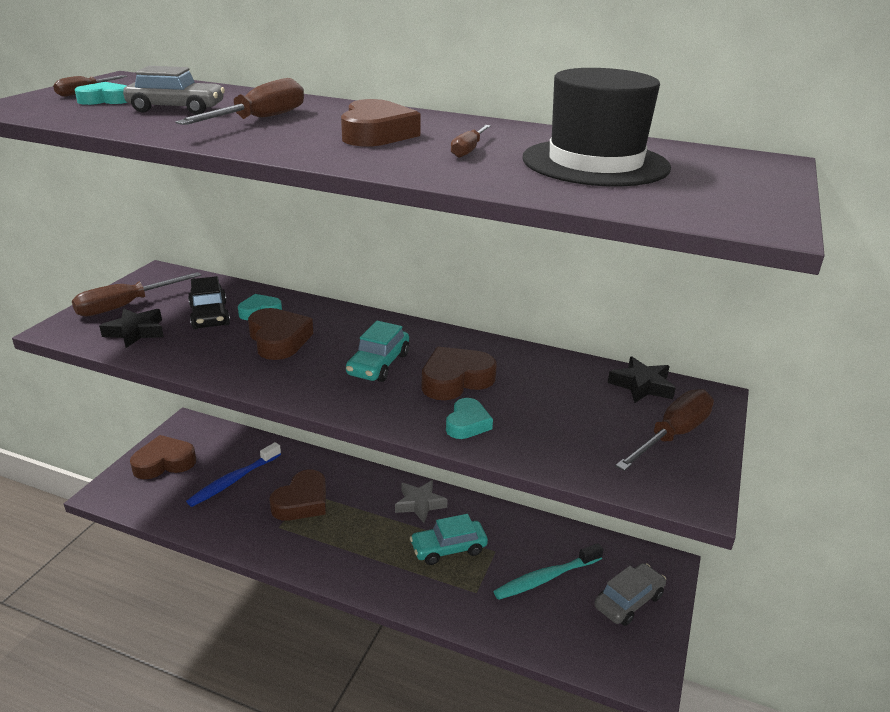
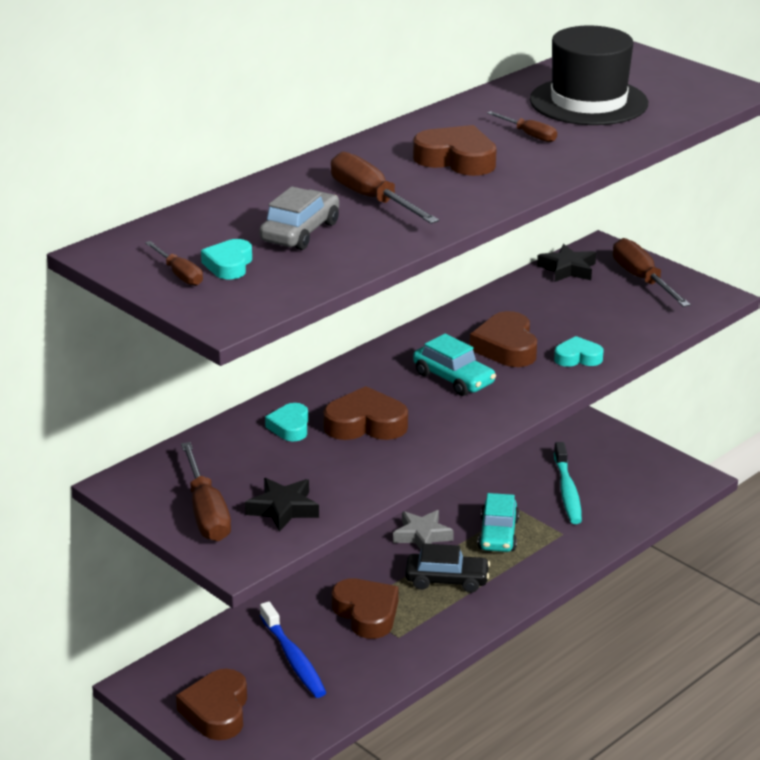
camera: 65 degrees left, 0 degrees up
(210, 315) = (276, 459): black car -> black car (447, 580)
(467, 424) = (578, 357): turquoise heart -> turquoise heart turned 45 degrees counterclockwise
(628, 601) = (616, 458): grey car -> none

